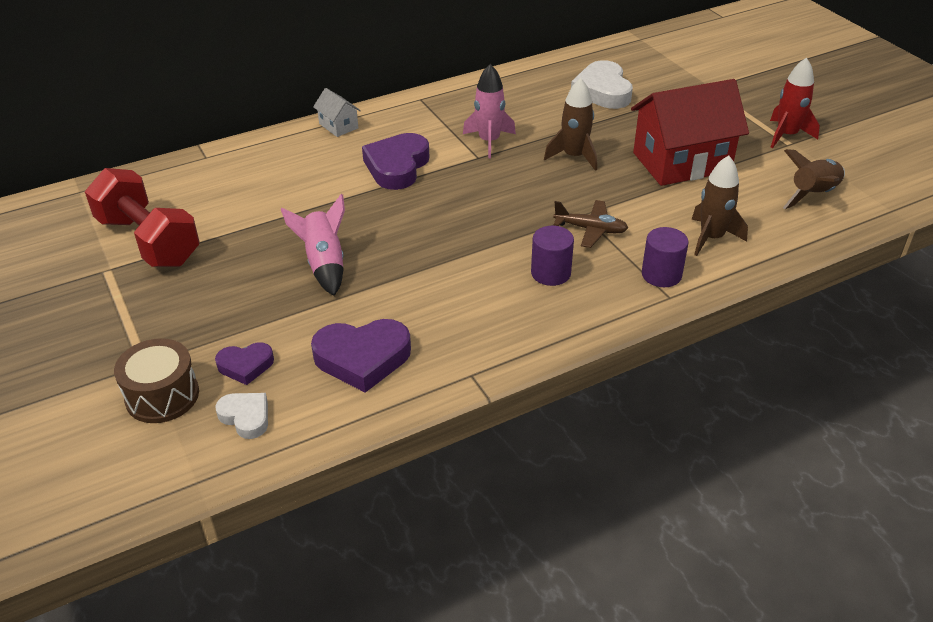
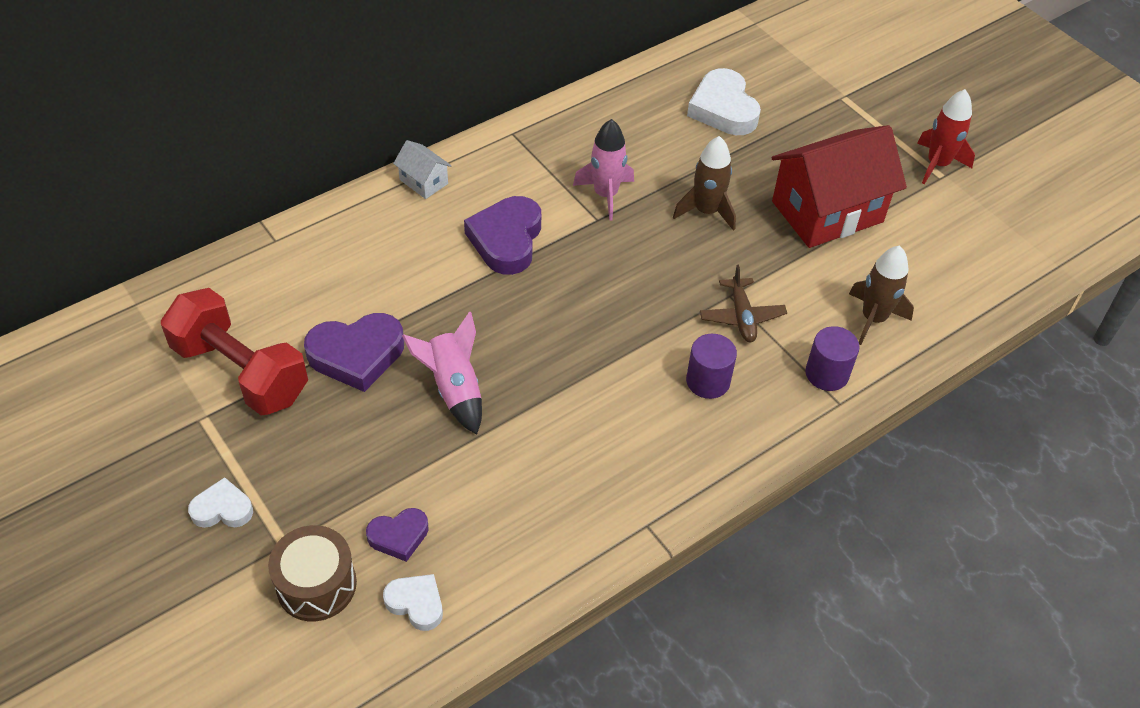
camera: 10 degrees left, 10 degrees up
(100, 334) = (222, 509): none -> white heart
(362, 358) = (525, 514): purple heart -> purple heart (357, 355)
(590, 229) = (741, 316): brown plane -> brown plane turned 75 degrees clockwise
(813, 195) = (974, 249): brown rocket -> none

